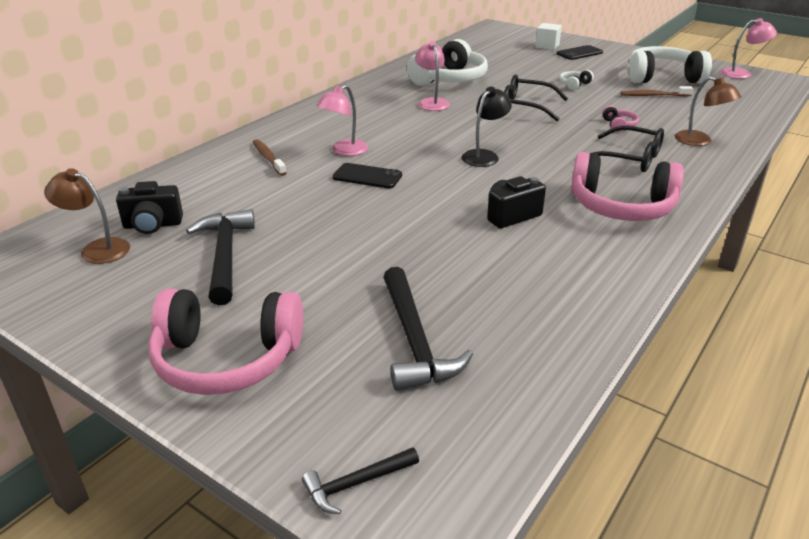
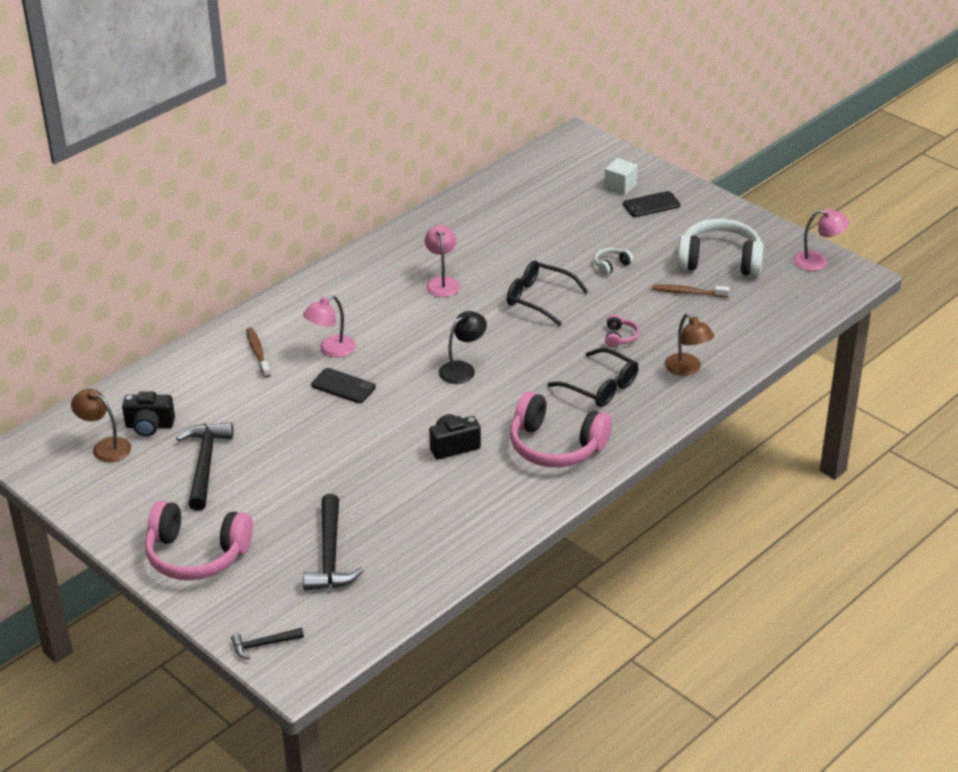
camera: 10 degrees right, 5 degrees up
(449, 79) = (477, 243): white headphones -> none

